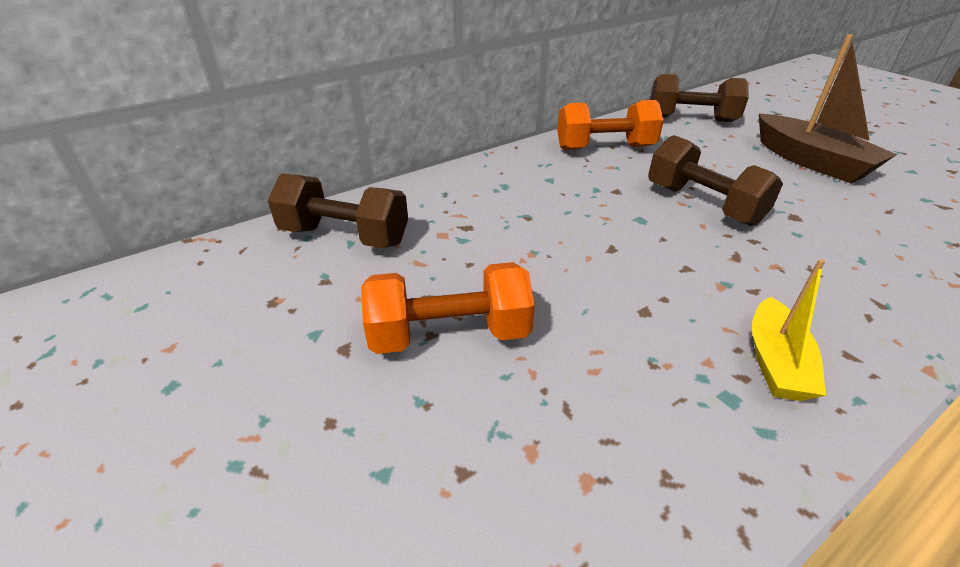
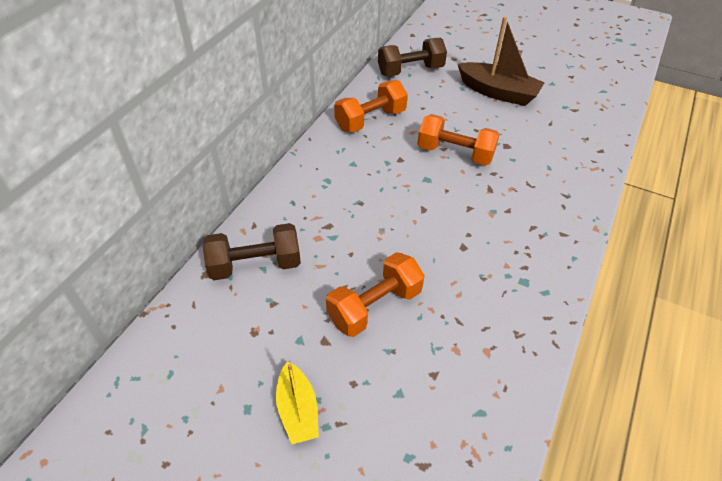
camera: 30 degrees left, 10 degrees up
(703, 204) = (455, 153): brown dumbbell -> orange dumbbell
(775, 362) = (534, 252): yellow boat -> yellow boat (297, 410)

